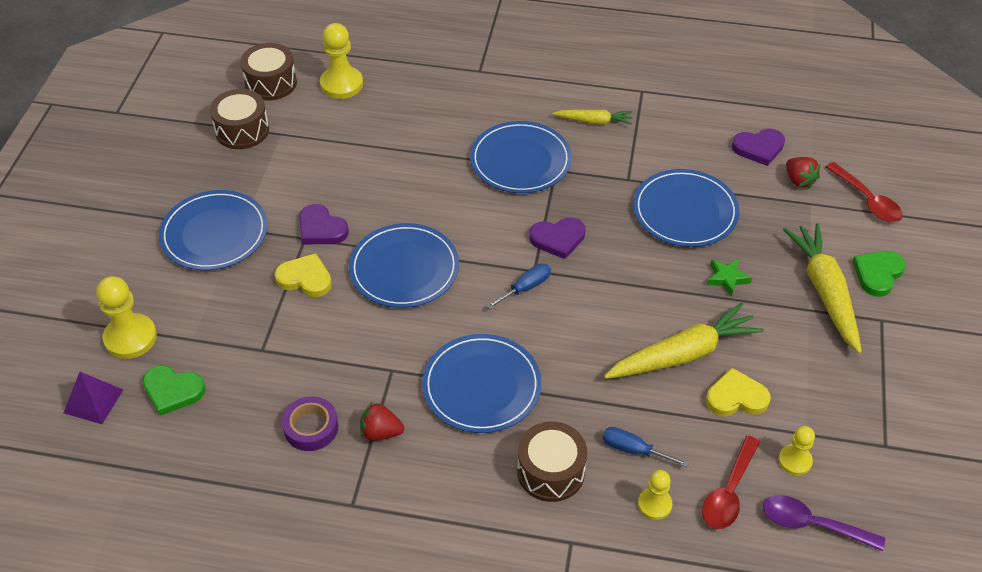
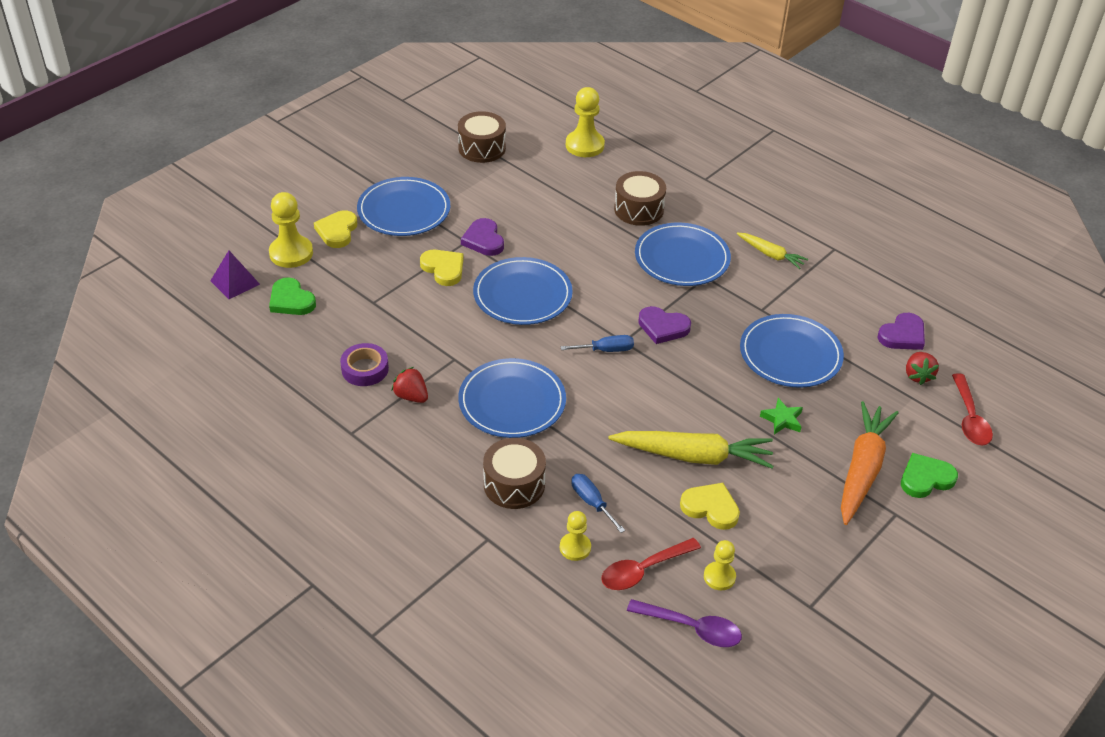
camera: 30 degrees right, 5 degrees down
(161, 289) = (337, 231): none -> yellow heart
(271, 83) = (531, 123): brown drum -> brown drum (638, 209)
(758, 148) = (902, 335): purple heart -> purple heart turned 60 degrees counterclockwise
(812, 524) = (692, 628): purple spoon -> purple spoon turned 150 degrees clockwise
(824, 291) = (862, 469): yellow carrot -> orange carrot

